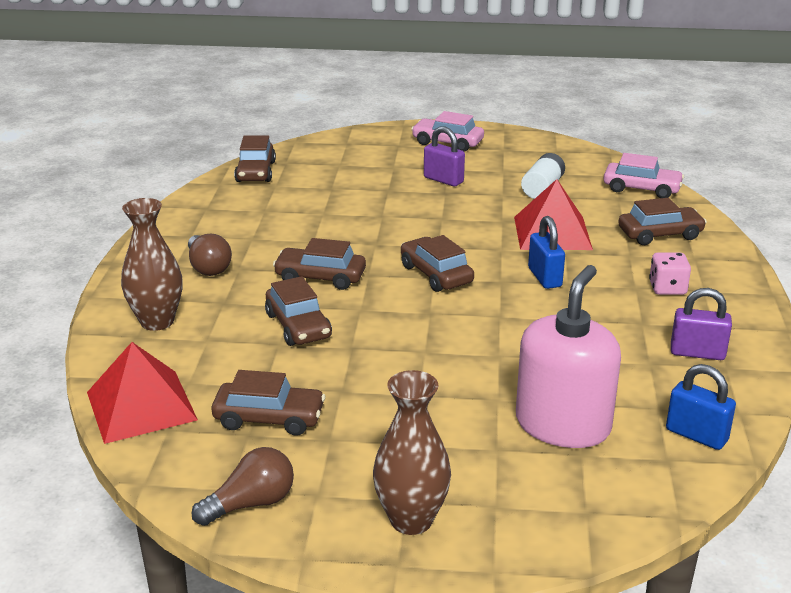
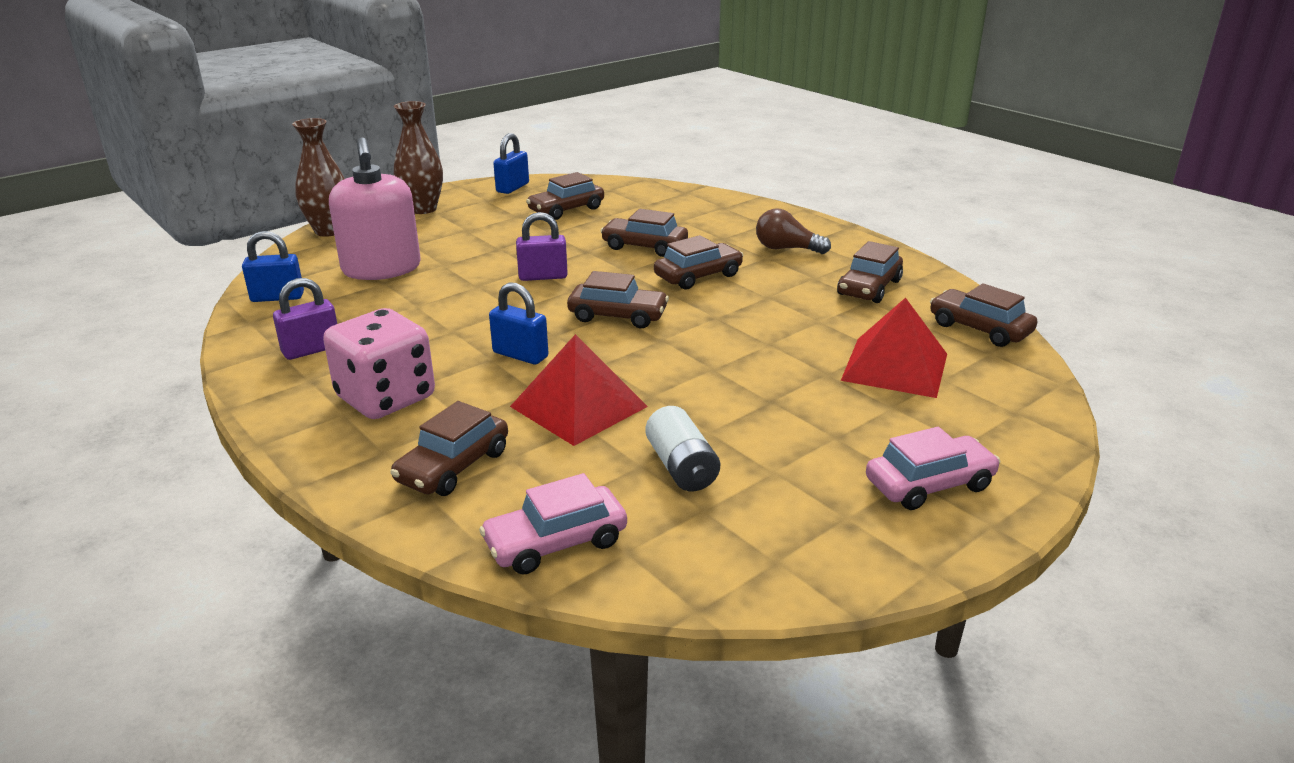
camera: 135 degrees right, 0 degrees up
(141, 405) = (643, 190): red pyramid -> red pyramid (895, 367)
(157, 321) = (731, 215): brown vase -> brown vase (329, 231)
(241, 216) = (869, 288): none -> brown car
(251, 504) = (512, 188): brown light bulb -> blue padlock
(443, 180) = (806, 417): purple padlock -> purple padlock (543, 276)
(667, 288) = (386, 398): pink dice -> pink dice, size x1.88

